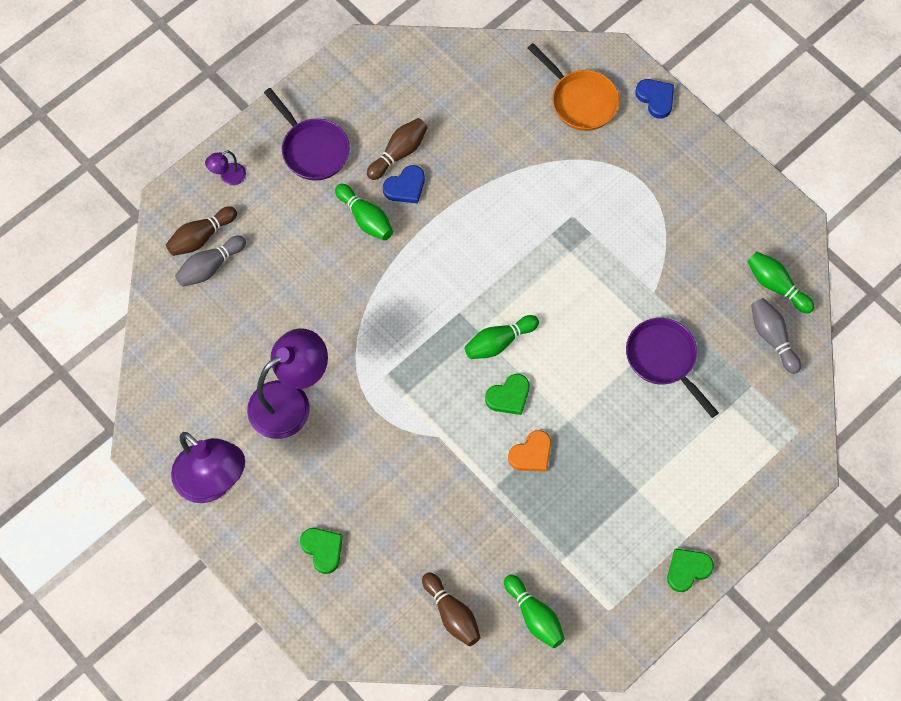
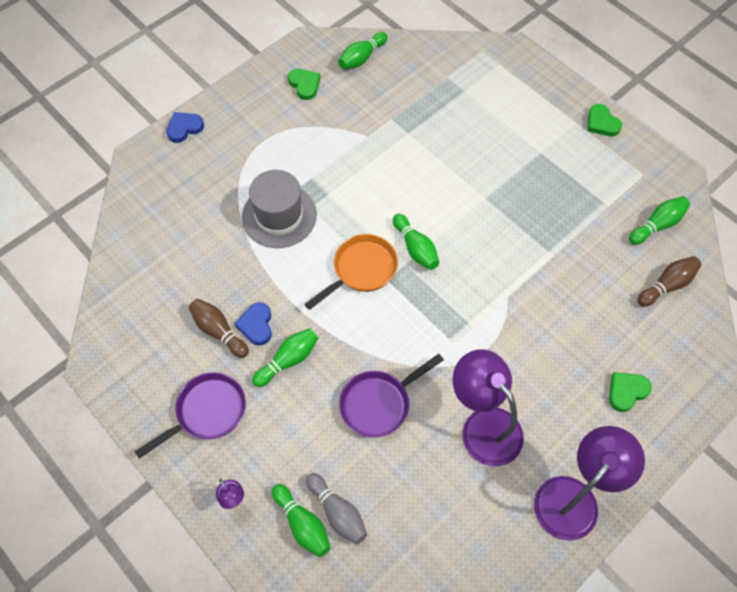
camera: 90 degrees left, 5 degrees down
(201, 237) = (302, 524): brown bowling pin -> green bowling pin
(405, 187) = (256, 325): blue heart -> blue heart turned 150 degrees counterclockwise
(509, 396) = (466, 241): green heart -> green heart (304, 85)
(531, 454) = (517, 225): orange heart -> none
(539, 202) = (279, 216): none -> grey hat
(580, 101) = (179, 182): orange pan -> orange pan (361, 270)
(664, 359) = (427, 131): purple pan -> purple pan (379, 403)
(772, 338) = (406, 62): grey bowling pin -> none

